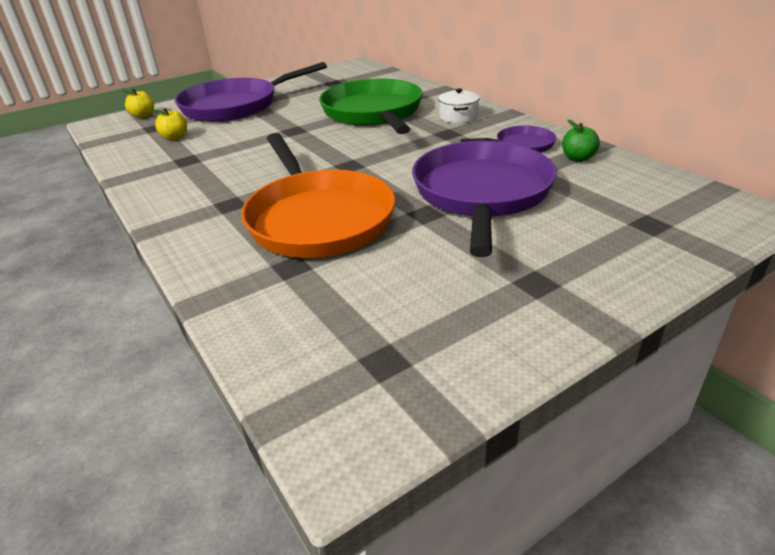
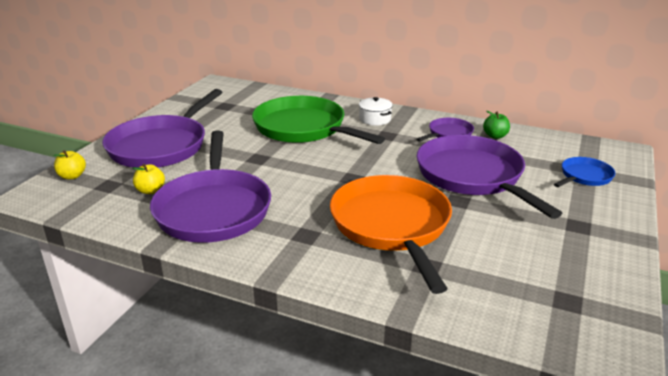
camera: 35 degrees left, 5 degrees down
(195, 163) = (213, 209): none -> purple pan
(318, 218) = (392, 226): orange pan -> orange pan turned 135 degrees counterclockwise
(637, 229) = (584, 176): none -> blue pan

